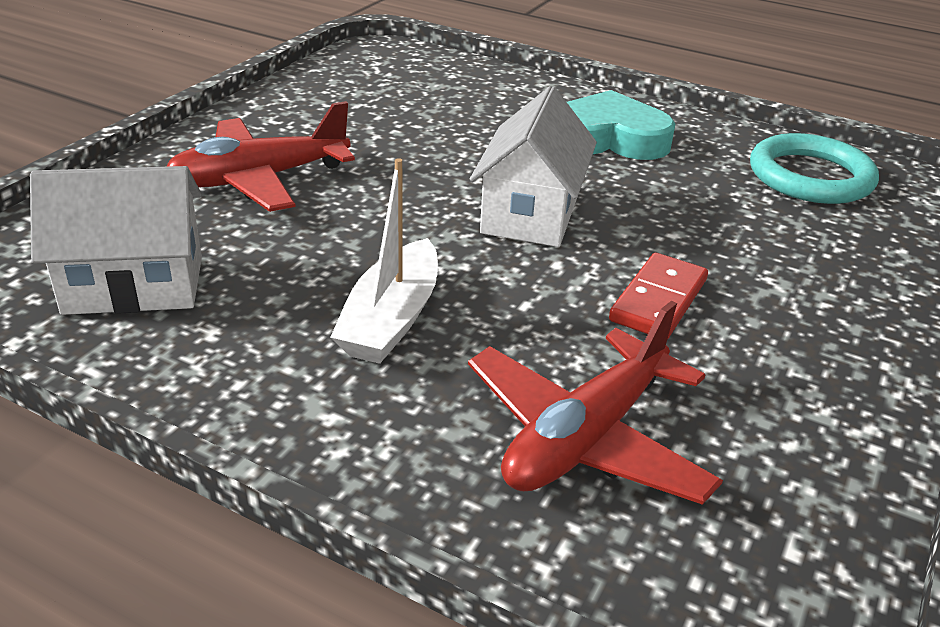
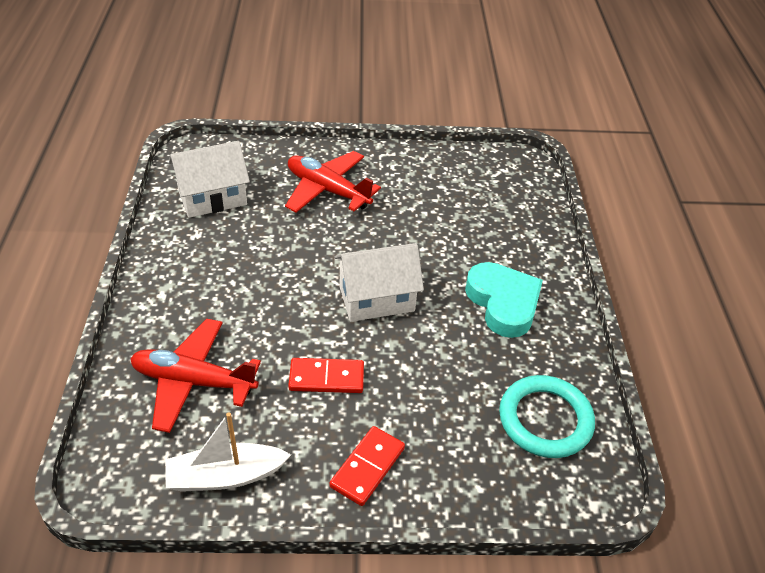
camera: 60 degrees right, 10 degrees up
(134, 285) = (212, 198): white house -> white house turned 75 degrees counterclockwise
(391, 319) = (241, 285): white boat -> white boat (225, 476)
(843, 318) = (367, 467): none -> red domino

